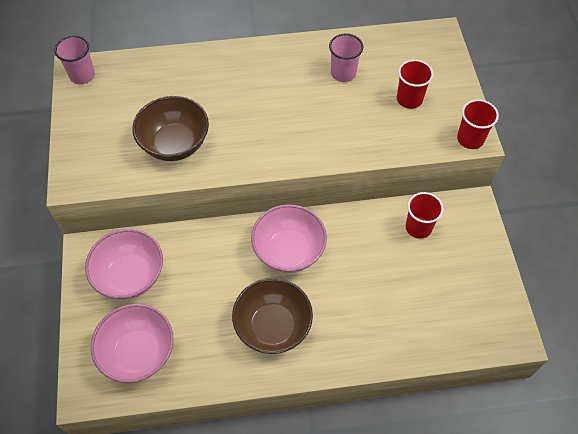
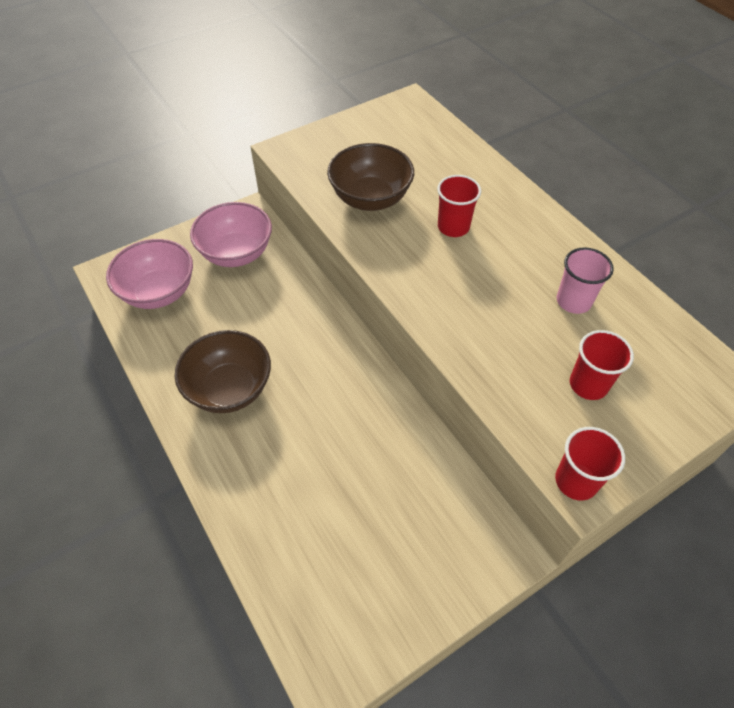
camera: 65 degrees right, 5 degrees down
(82, 75) = (406, 107): pink cup -> none
(289, 251) = (328, 368): pink bowl -> none
(418, 227) = (434, 493): red cup -> red cup (453, 227)

